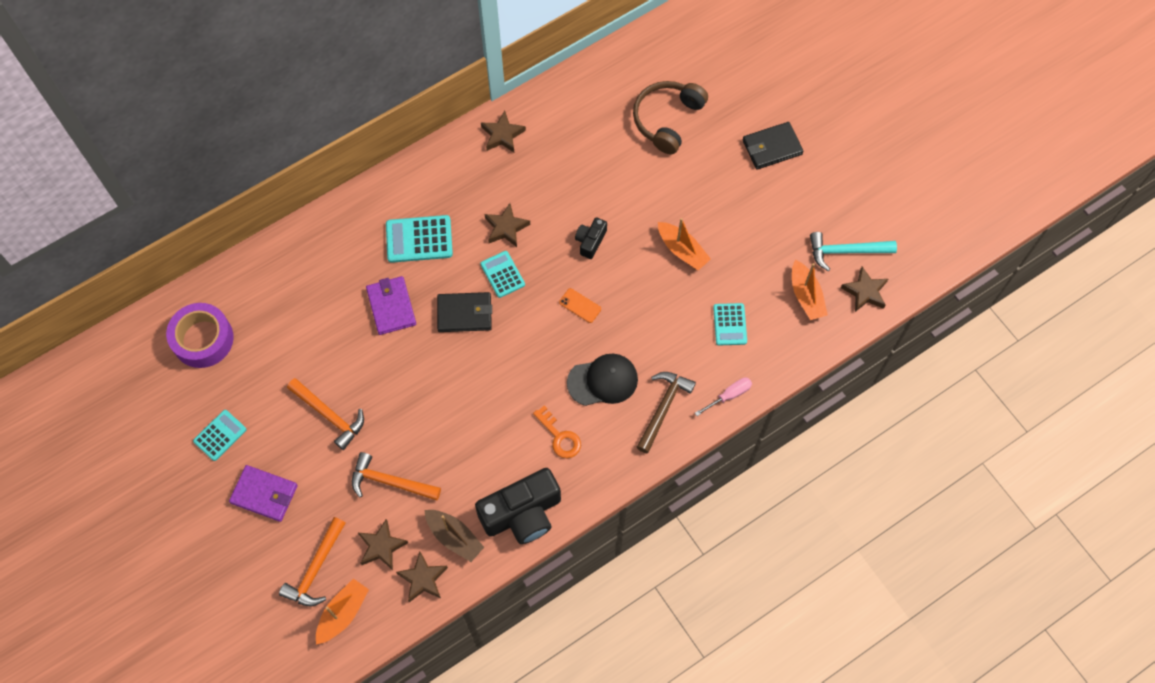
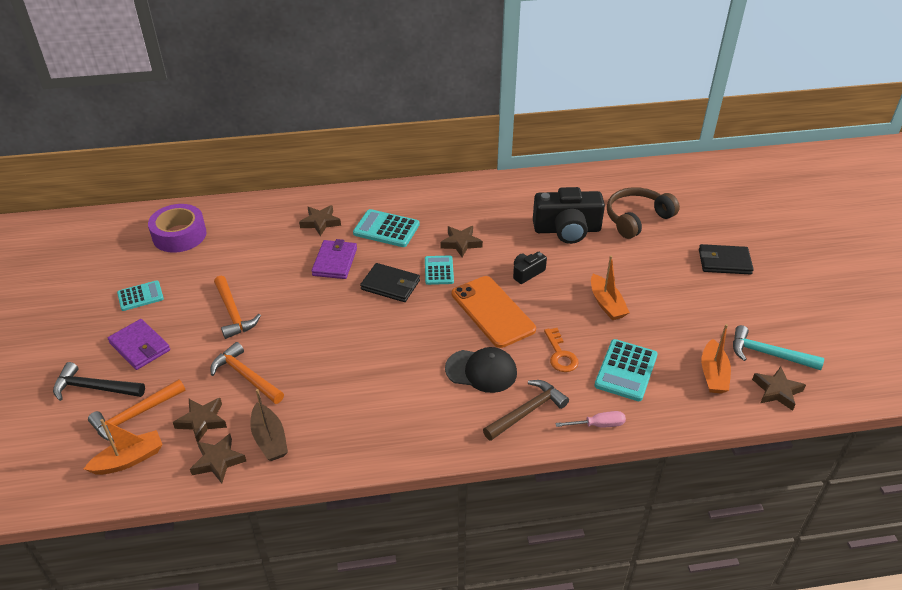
camera: 25 degrees right, 25 degrees down
(255, 558) = (94, 388): none -> black hammer
(502, 135) = (493, 190): brown star -> brown star (320, 222)
(522, 513) = (343, 445): black camera -> black camera (567, 230)
(559, 436) = (416, 398): orange key -> orange key (560, 354)
(580, 305) = (492, 312): orange phone -> orange phone, size x2.40
(730, 324) = (626, 370): turquoise calculator -> turquoise calculator, size x1.52

